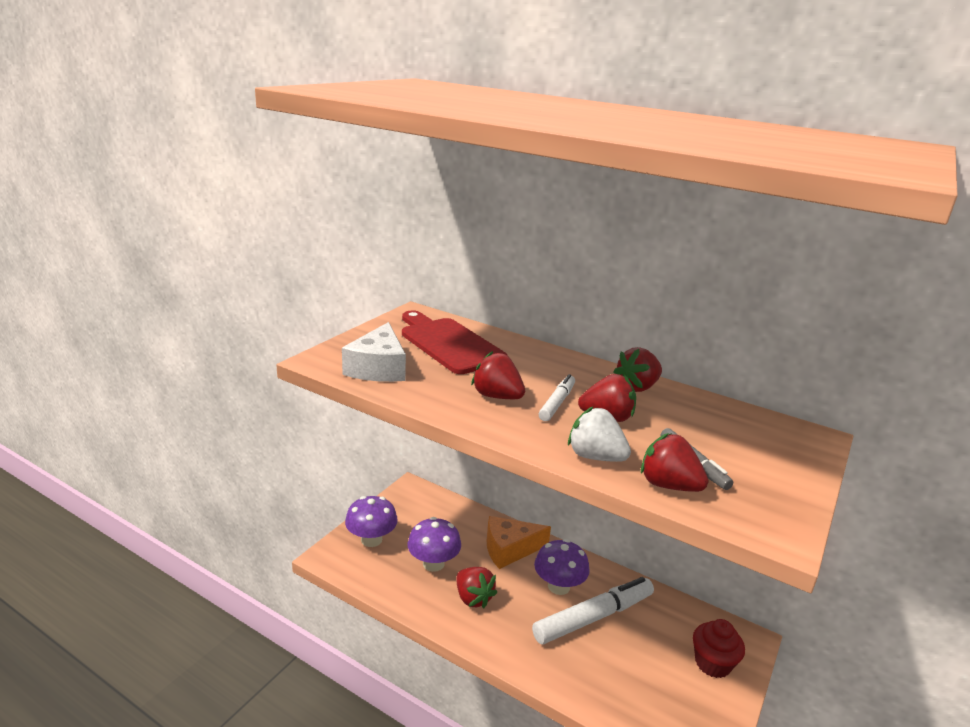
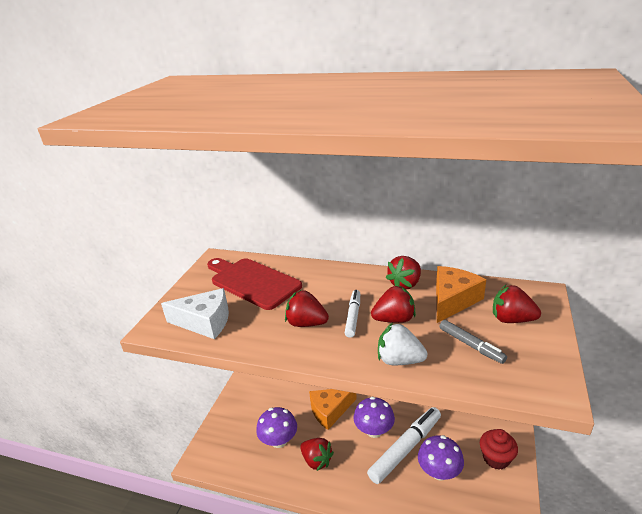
camera: 10 degrees left, 5 degrees up
(371, 539) = (226, 435): purple mushroom -> purple mushroom (439, 472)
(378, 368) = (205, 322): white cheese -> white cheese turned 75 degrees counterclockwise
(668, 485) = (461, 371): red strawberry -> red strawberry (512, 319)
(691, 416) = (453, 300): none -> orange cheese

